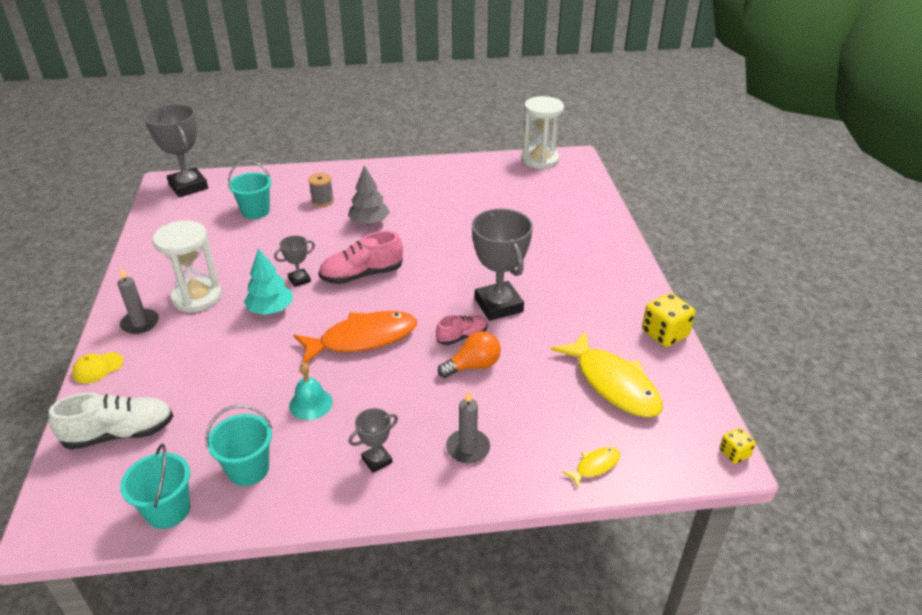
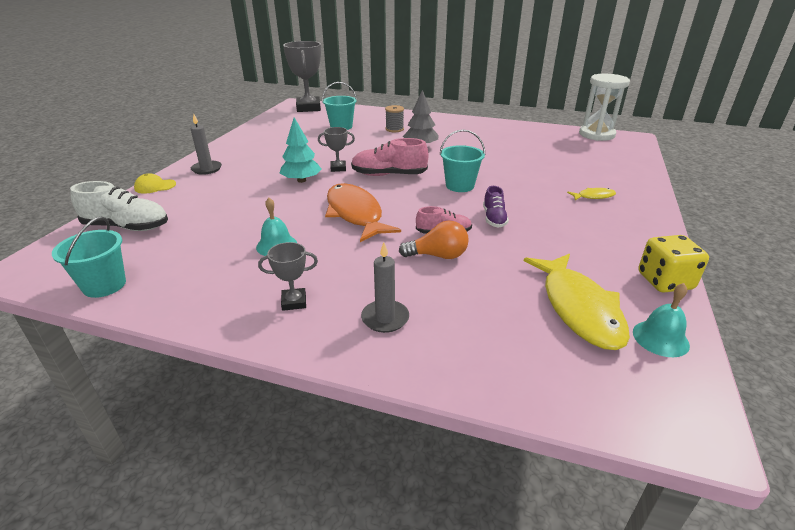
camera: 25 degrees right, 5 degrees down
(197, 297) = (257, 163): white hourglass -> none
(248, 469) = (187, 276): turquoise bucket -> turquoise bucket (460, 186)
(362, 339) = (355, 214): orange fish -> orange fish turned 120 degrees counterclockwise
(498, 305) = (494, 218): grey trophy -> purple shoe
(595, 466) = (512, 379): yellow fish -> yellow fish (593, 196)
(680, 391) = (660, 338): none -> turquoise bell
(734, 453) = (710, 426): yellow dice -> none

